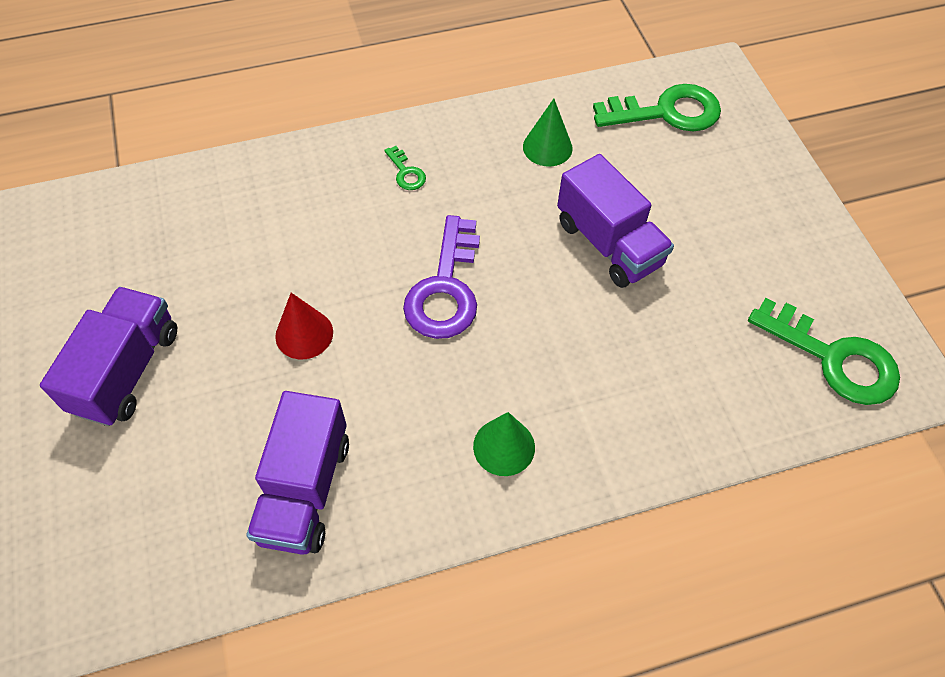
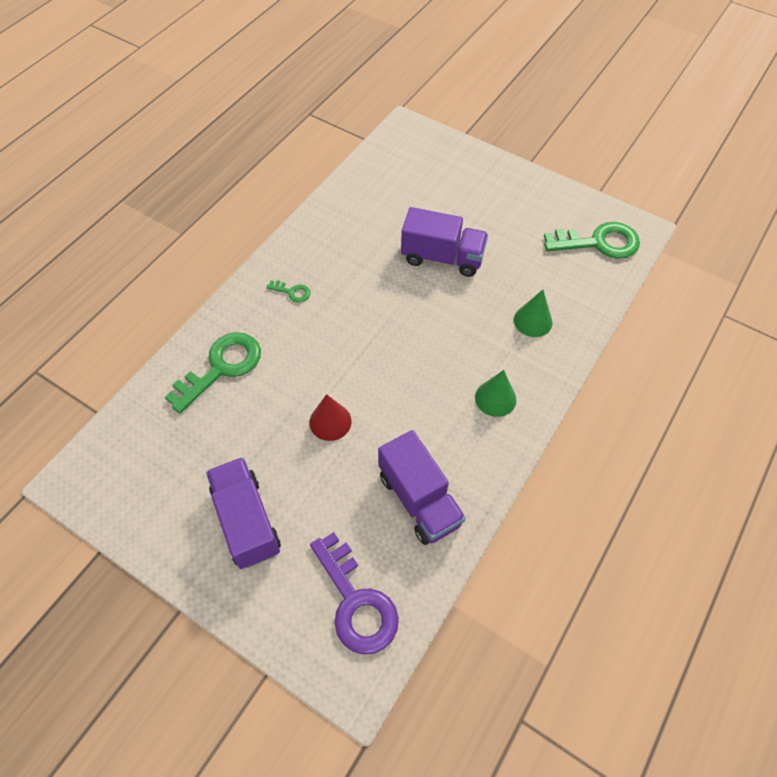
camera: 40 degrees left, 0 degrees up
(445, 288) = (382, 340): purple key -> purple key (356, 602)
(547, 147) = (358, 226): green cone -> green cone (533, 321)
(666, 112) = (402, 166): green key -> green key (221, 367)

